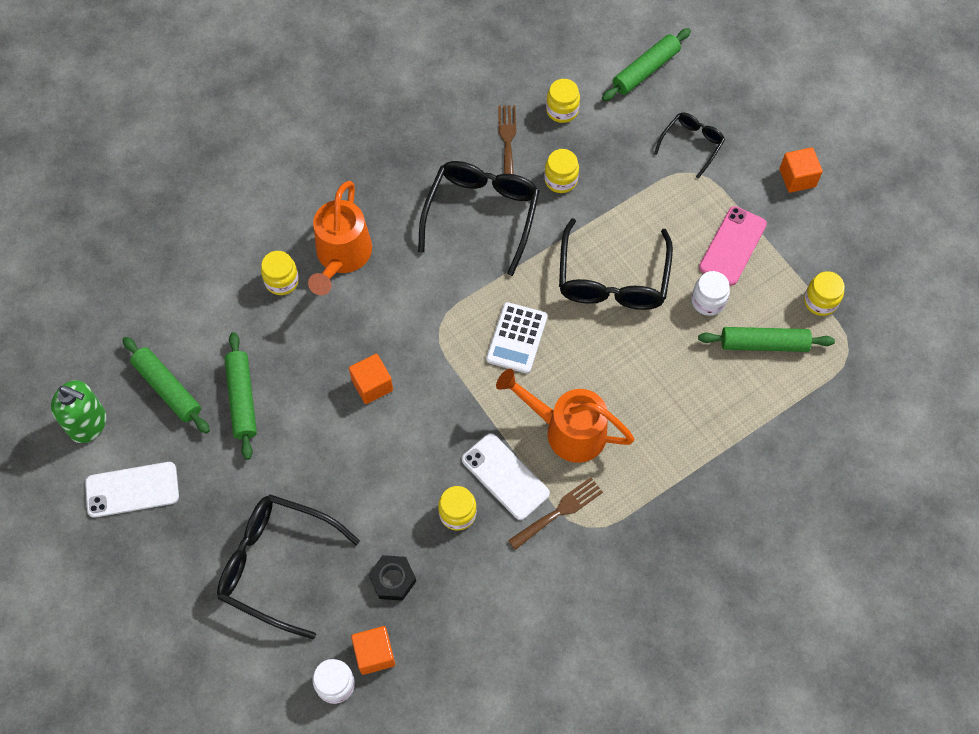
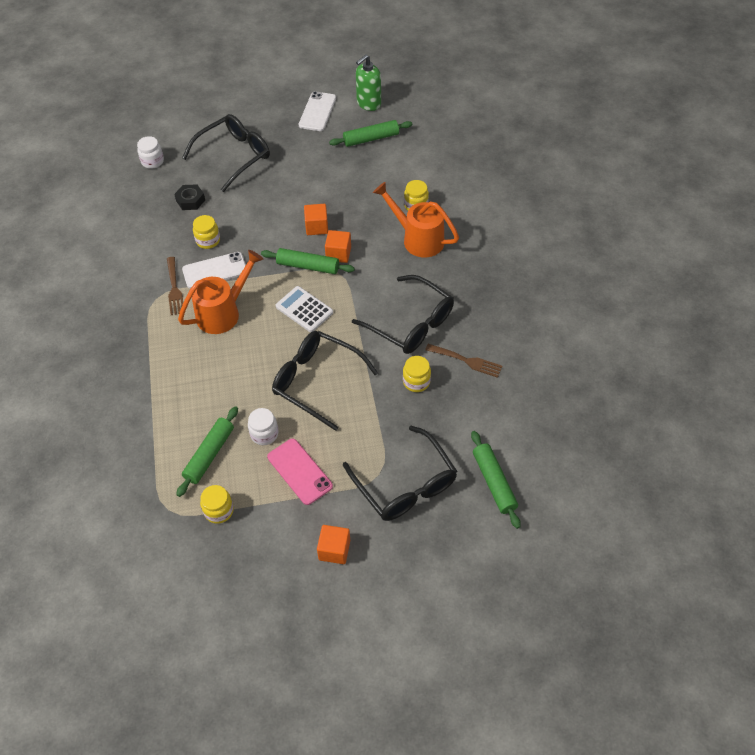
camera: 115 degrees right, 10 degrees down
(242, 399) = (344, 167): green rolling pin -> green rolling pin (308, 266)
(374, 654) = (156, 181): orange cube -> orange cube (338, 254)
(562, 110) = (479, 407): yellow jar -> none
(692, 144) = (405, 484): black glasses -> black glasses, size x1.84

